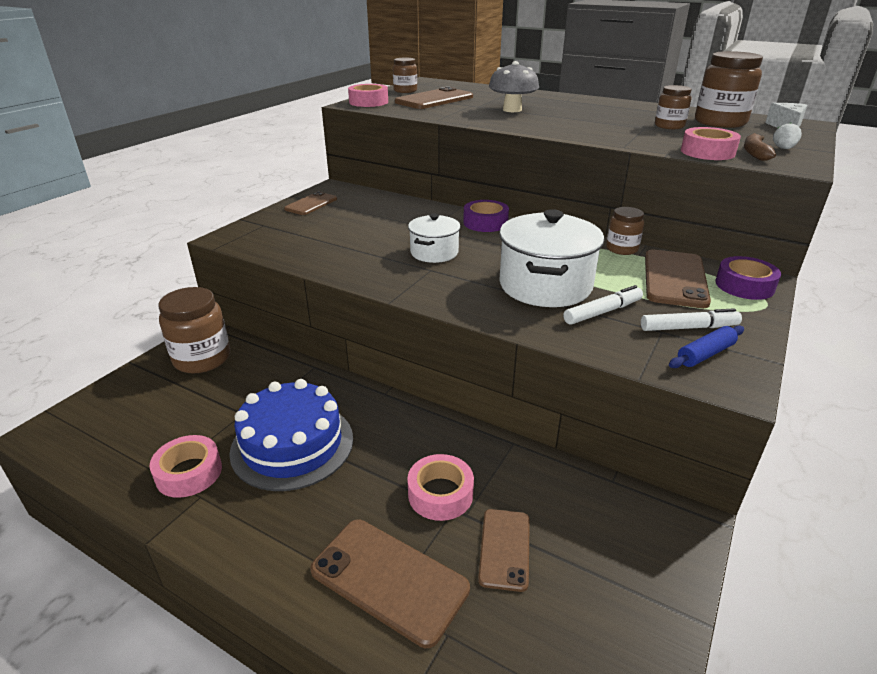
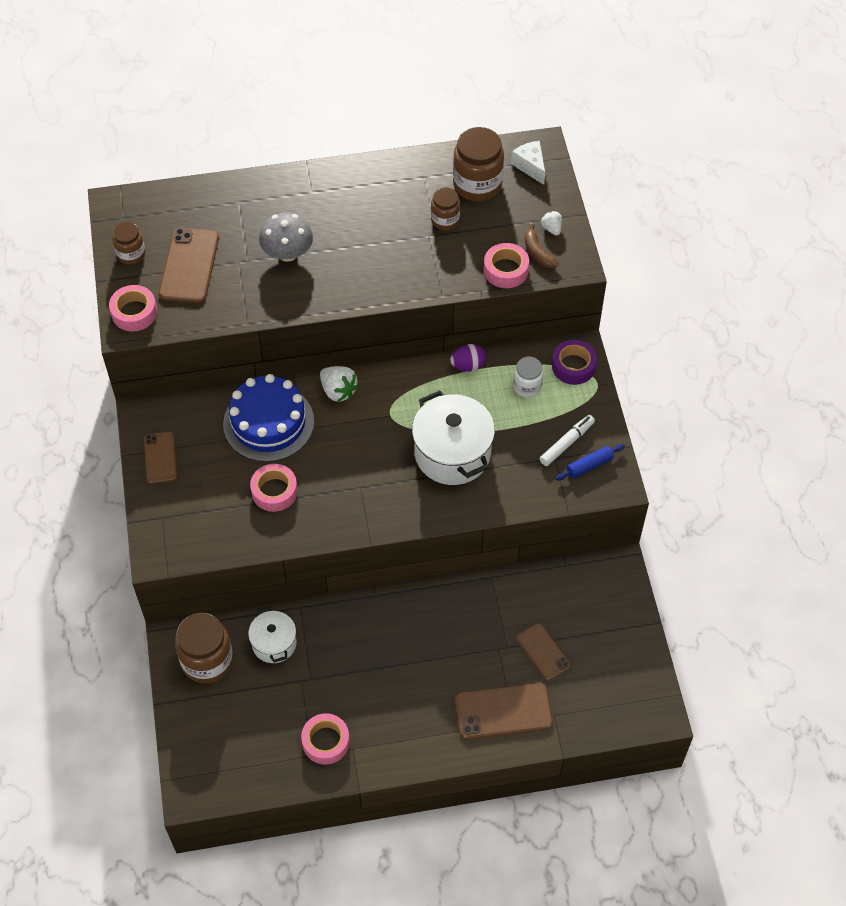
camera: 40 degrees left, 25 degrees up
(292, 444) = (363, 677): blue cake -> blue cake (268, 423)
(434, 253) = (341, 463): white pot -> white pot (274, 643)
(440, 494) = (482, 644): pink tape -> pink tape (274, 491)
(485, 223) = (338, 391): purple tape -> white strawberry
(603, 312) = (508, 460): white marker -> none
(622, 249) = (468, 366): brown jar -> purple egg
(674, 279) = (527, 386): brown phone -> white jar
(705, 354) = (589, 465): blue rolling pin -> blue rolling pin turned 45 degrees clockwise

